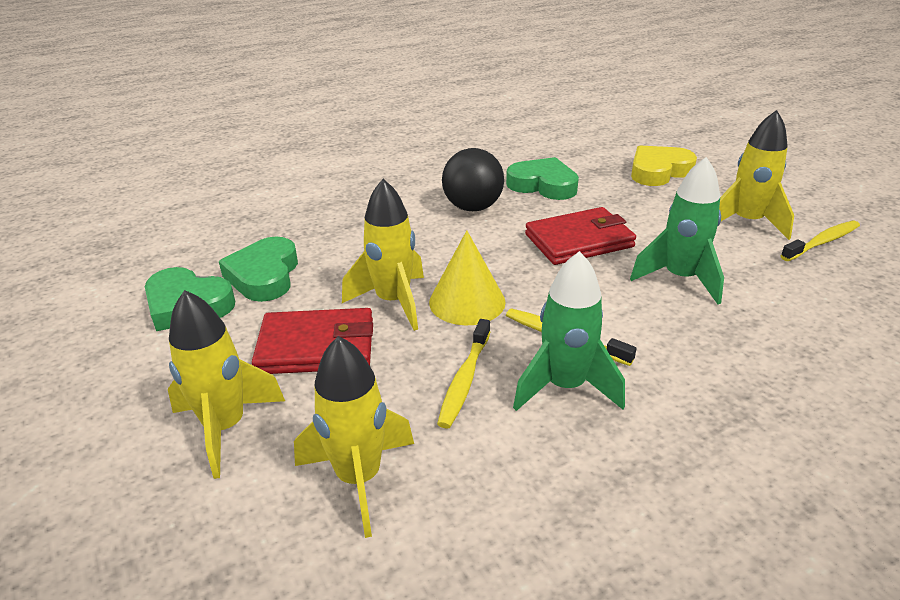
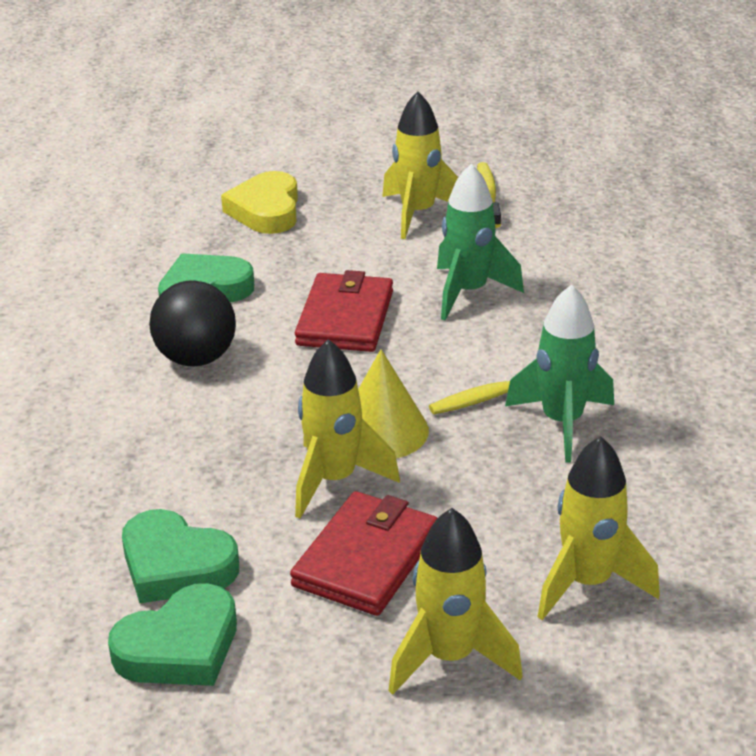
camera: 60 degrees left, 0 degrees up
(464, 380) = (505, 476): yellow toothbrush -> none

